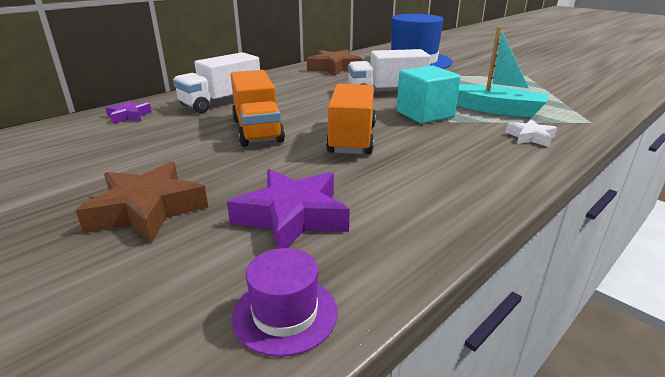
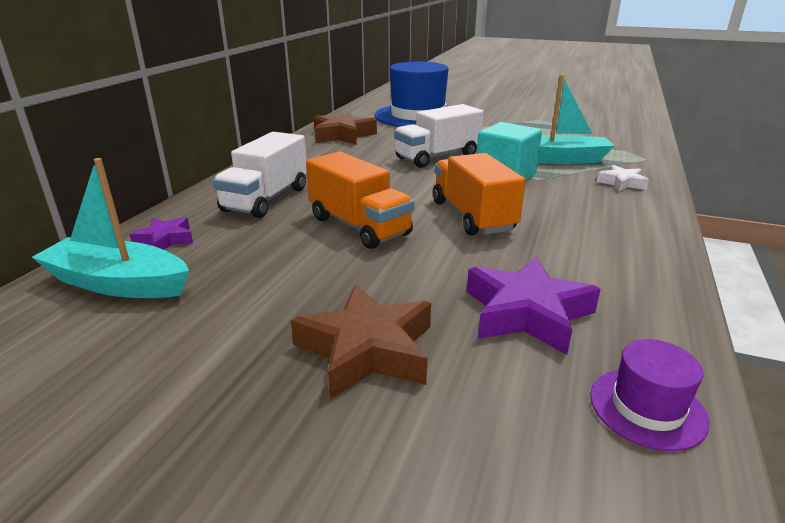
camera: 25 degrees left, 0 degrees up
(71, 135) = (118, 283): none -> turquoise boat

